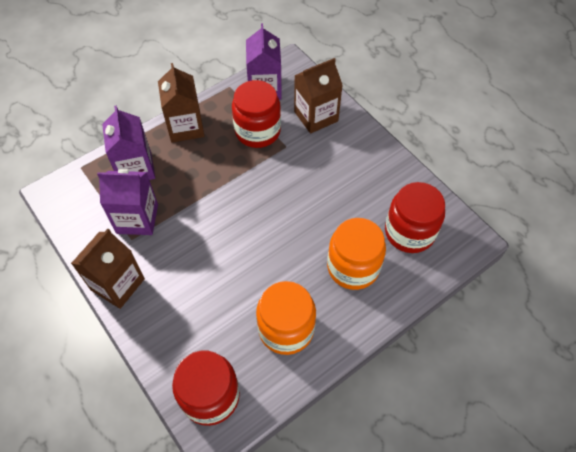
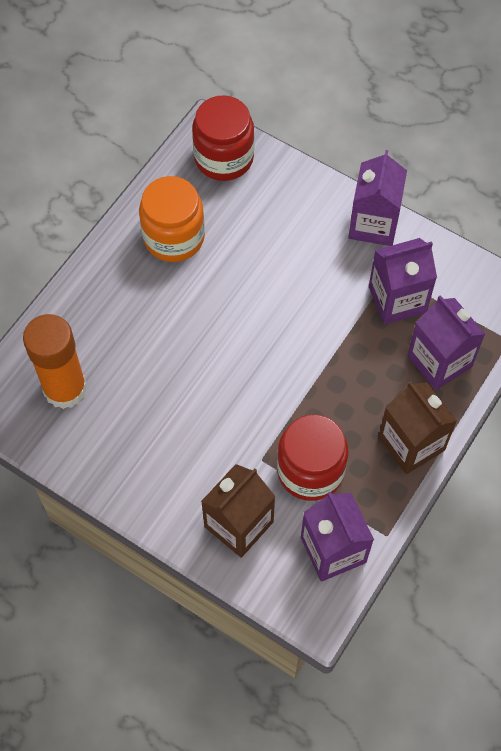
camera: 160 degrees right, 5 degrees up
(117, 284) = (373, 224): brown carton -> purple carton
(353, 267) = (122, 324): orange jar -> none
(409, 232) = (65, 389): red jar -> orange glue stick

